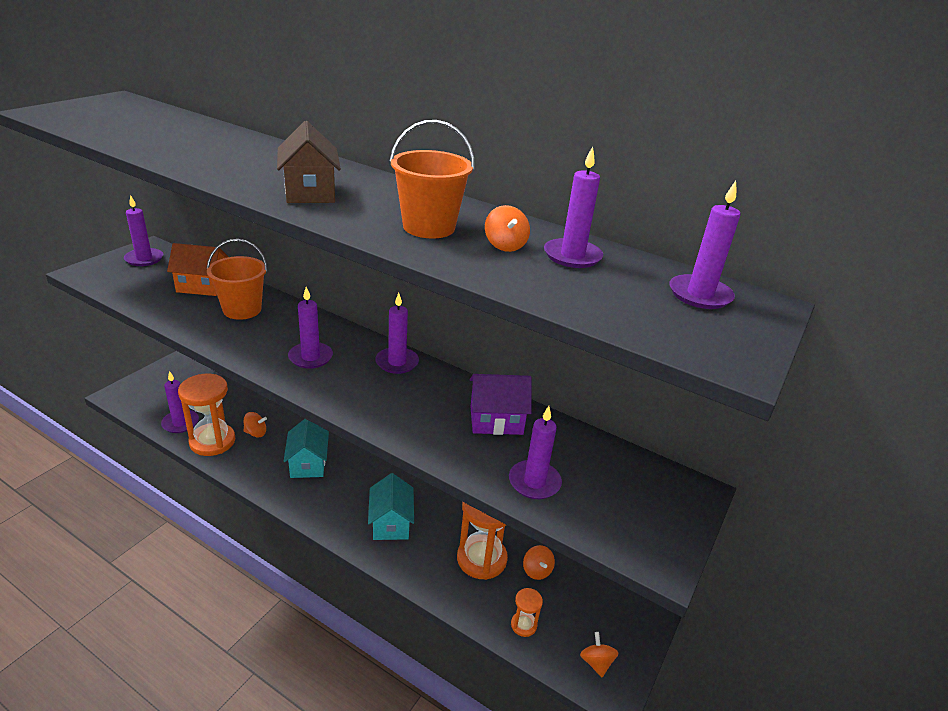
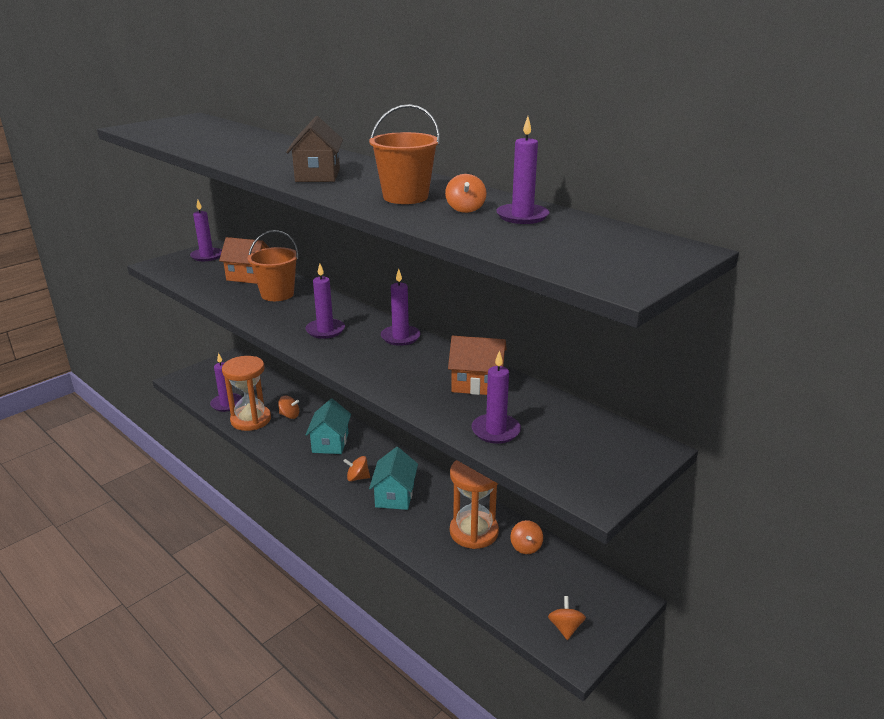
camera: 15 degrees right, 5 degrees down
(346, 505) = (357, 478): none -> orange spinning top
(496, 420) = (477, 384): purple house -> orange house
(523, 625) = (501, 589): orange hourglass -> none
(699, 295) = (624, 243): purple candle -> none

